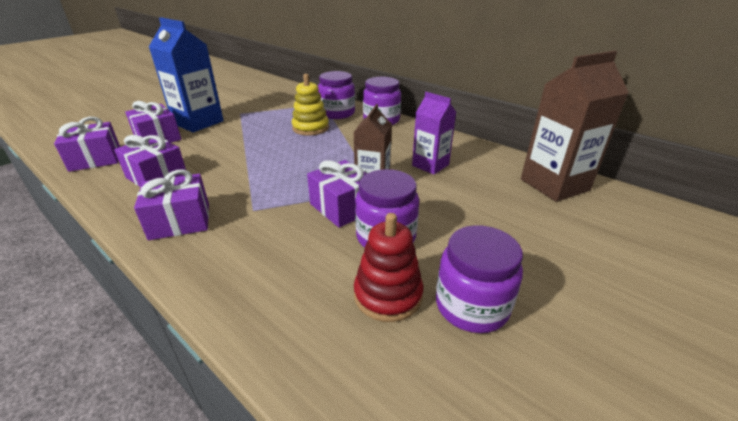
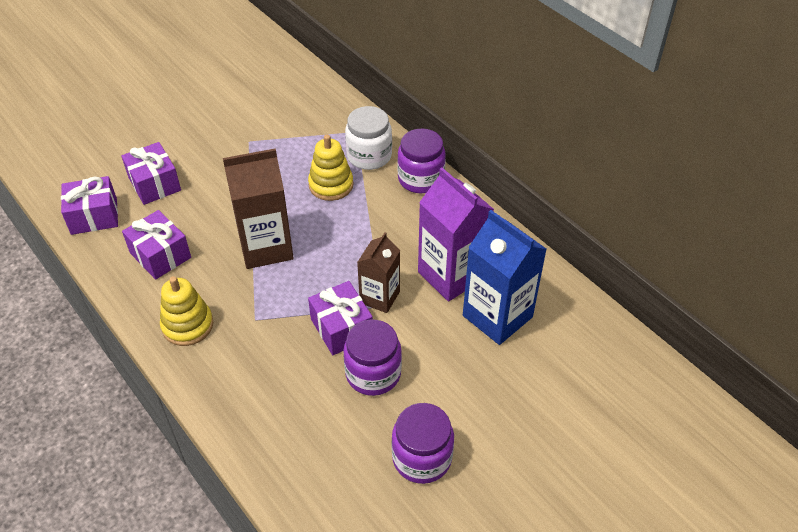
camera: 10 degrees right, 15 degrees up
(180, 221) = (187, 325): purple gift -> yellow stacking toy
(198, 122) = (198, 156): blue carton -> blue carton (497, 316)
(337, 113) = (369, 156): purple jar -> white jar
(388, 295) = (357, 437): red stacking toy -> none
(430, 165) = (451, 275): purple carton -> purple carton, size x1.62
(554, 185) = (573, 326): brown carton -> brown carton (266, 247)

